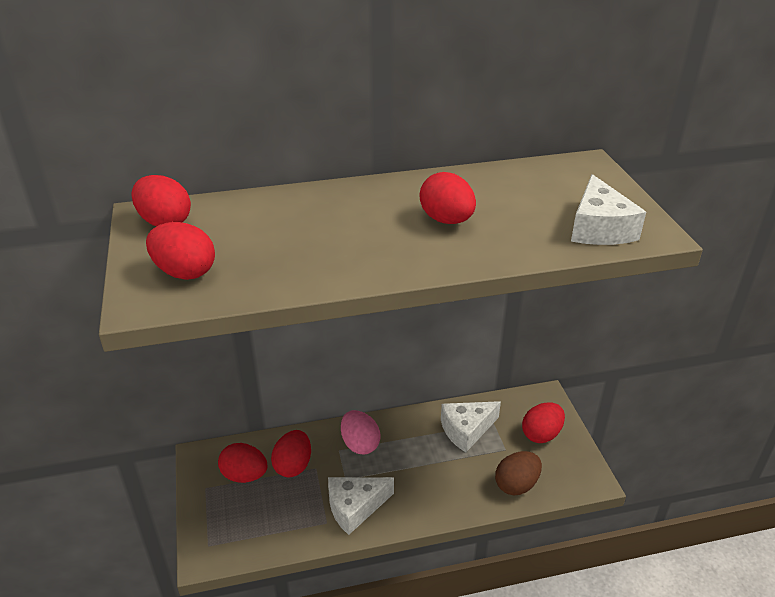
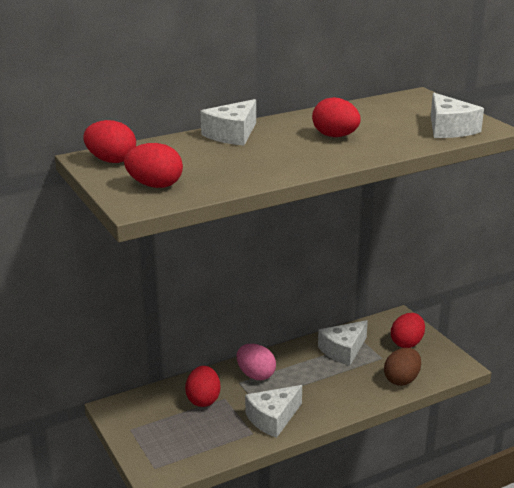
camera: 15 degrees left, 10 degrees down
(244, 475) = (162, 414): red egg -> none
(326, 199) = (232, 134): none -> white cheese

